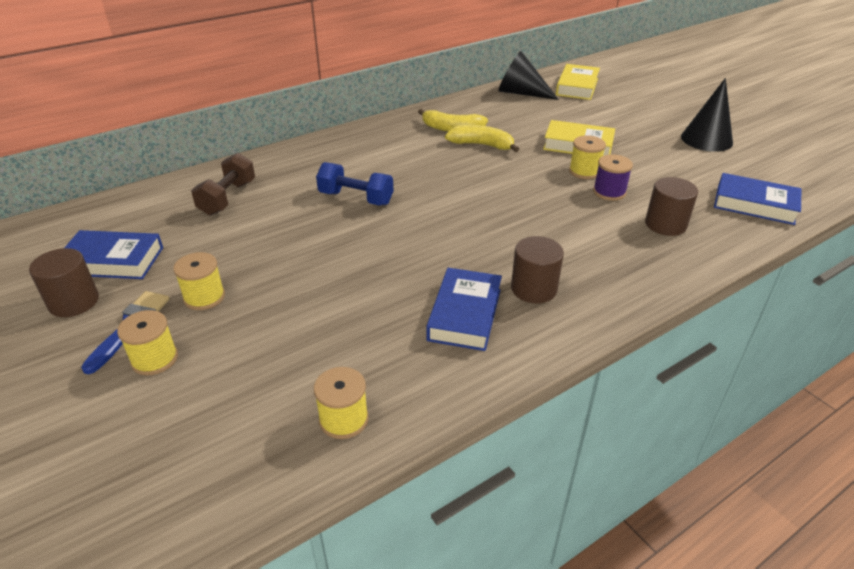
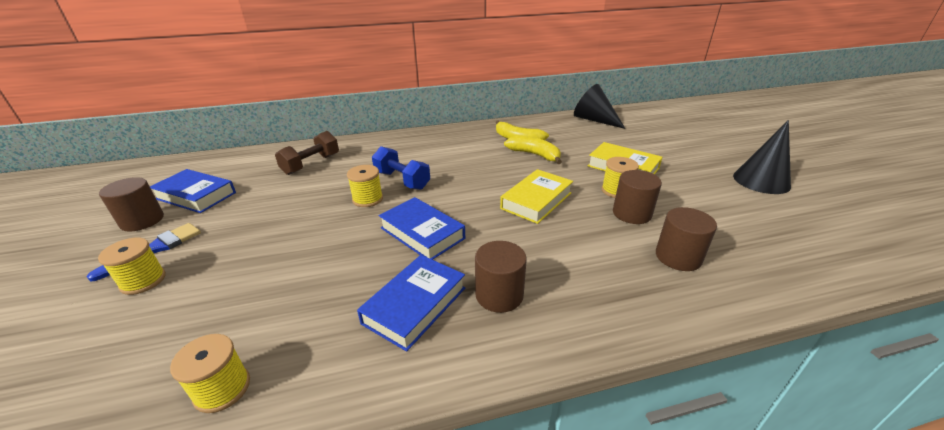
camera: 20 degrees right, 5 degrees down
(204, 297) = (225, 237): yellow spool -> yellow spool (367, 199)
(577, 87) = (647, 121): yellow book -> yellow book (536, 200)
(609, 192) = (632, 213): purple spool -> brown cylinder
(754, 204) = (796, 255): blue book -> blue book (422, 233)

